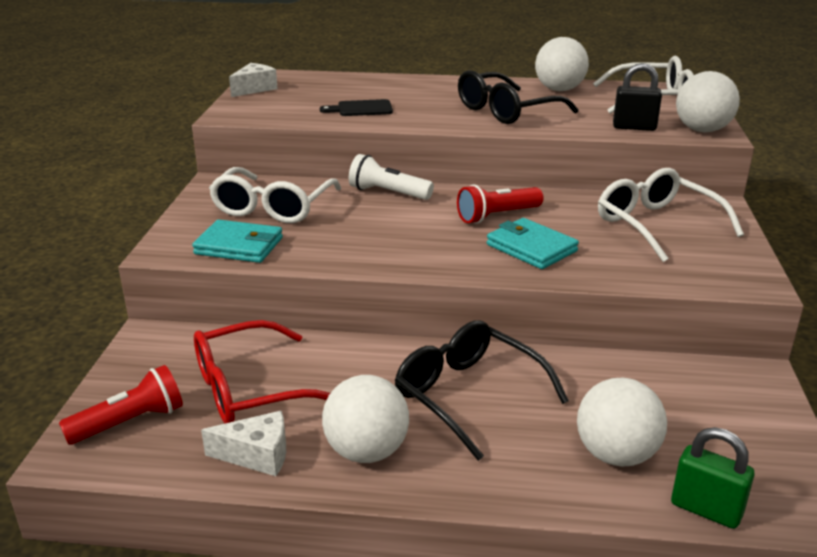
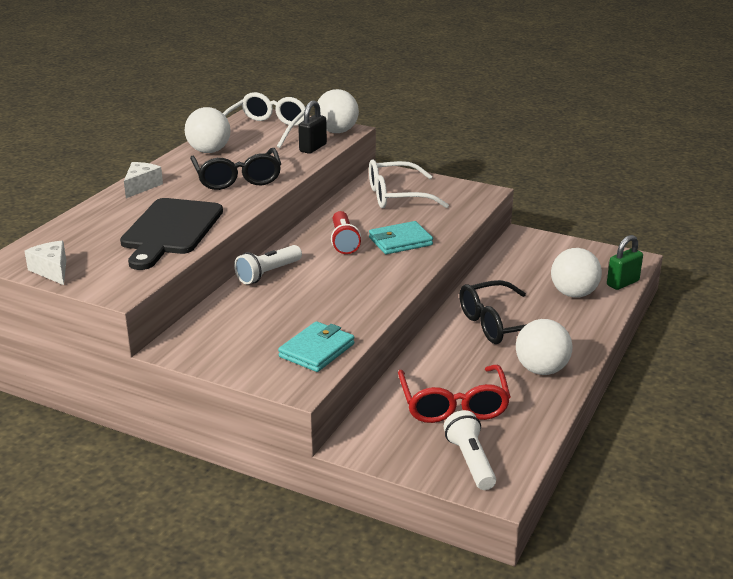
camera: 70 degrees left, 0 degrees up
(130, 422) = (470, 461): red flashlight -> white flashlight
(257, 455) = (529, 410): white cheese -> white cheese (141, 186)
(273, 208) = (253, 327): white glasses -> none
(361, 109) = (171, 230): black cutting board -> black cutting board, size x2.09

